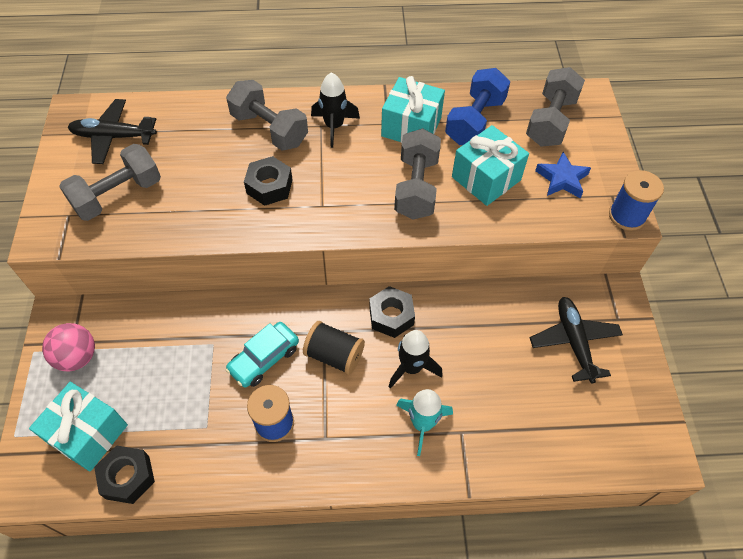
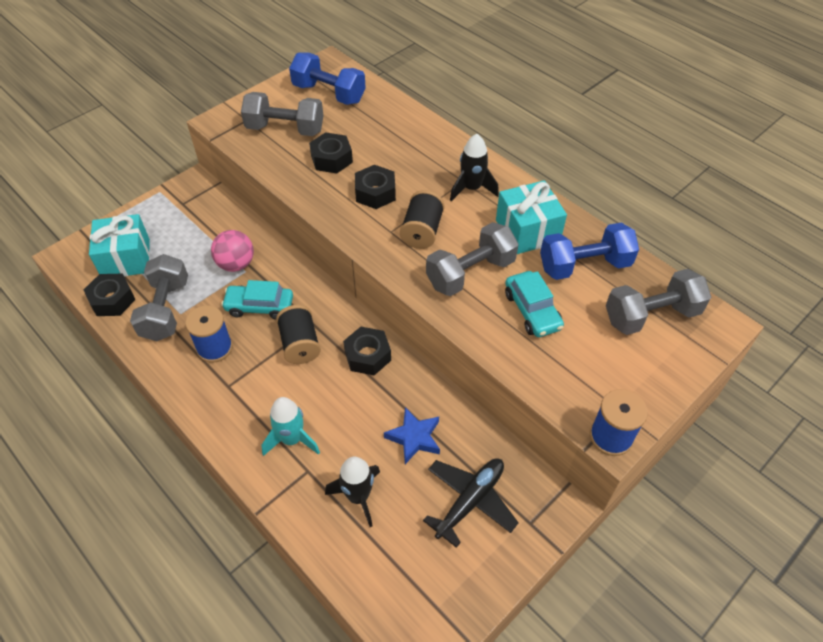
camera: 50 degrees right, 5 degrees down
(77, 357) = (174, 213): pink ball -> pink ball (236, 264)
(113, 137) = (329, 93): black plane -> blue dumbbell
(196, 188) = (331, 159): none -> black nut
(269, 129) = (426, 158): grey dumbbell -> grey dumbbell (165, 310)
(344, 186) = (422, 231): none -> black spool
(411, 367) = (334, 399): black rocket -> black rocket (358, 496)
(486, 178) = (532, 310): turquoise gift -> turquoise car
(562, 179) = (595, 363): blue star -> blue star (414, 438)

